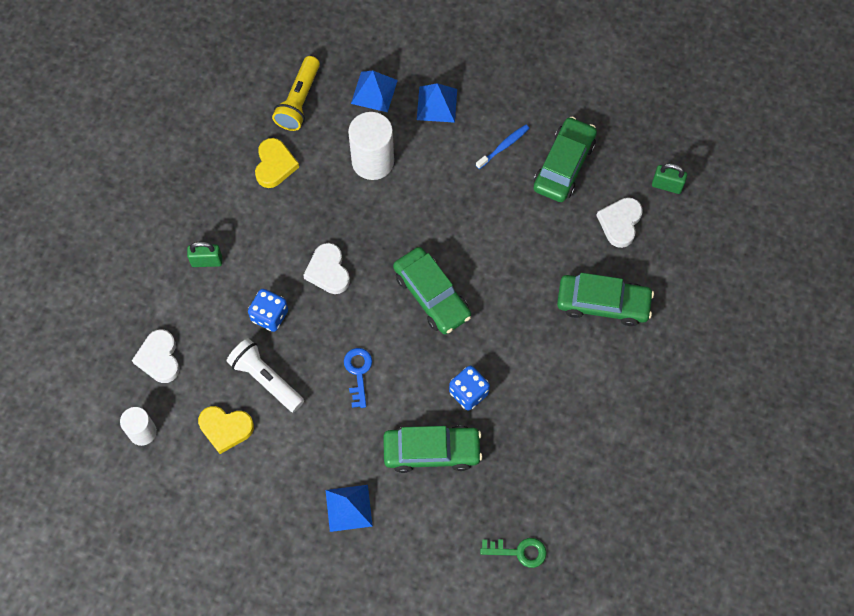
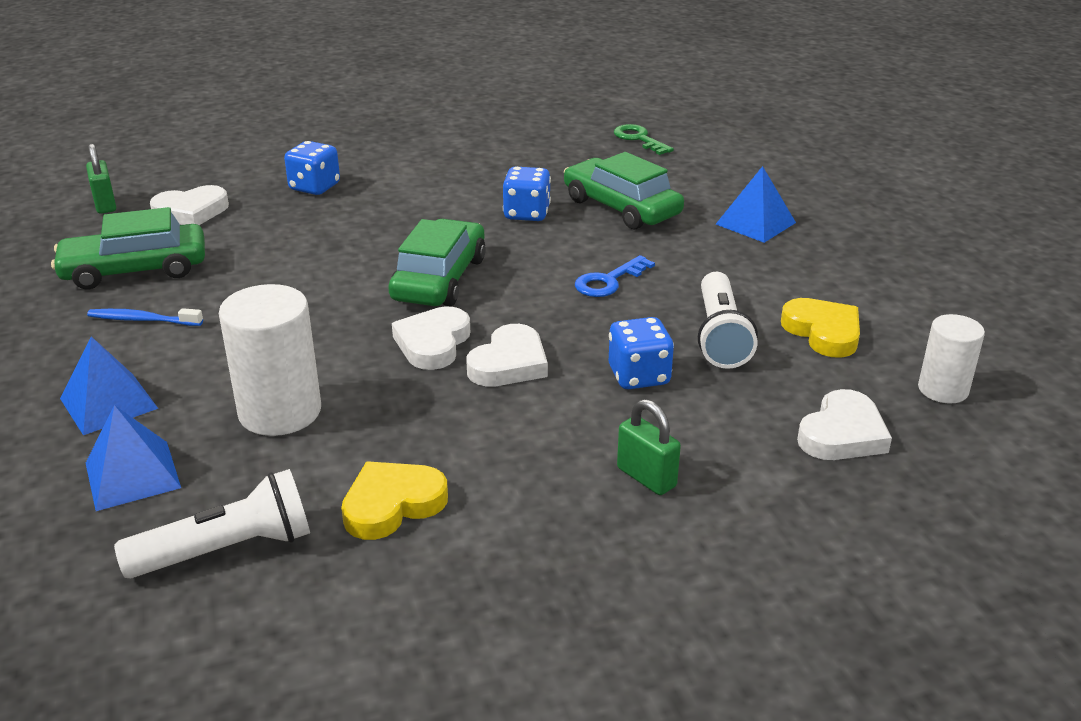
camera: 130 degrees left, 35 degrees down
(299, 101) = (226, 550): yellow flashlight -> white flashlight
(373, 252) = (433, 343): none -> white heart
(603, 303) = (314, 187): green car -> blue dice

